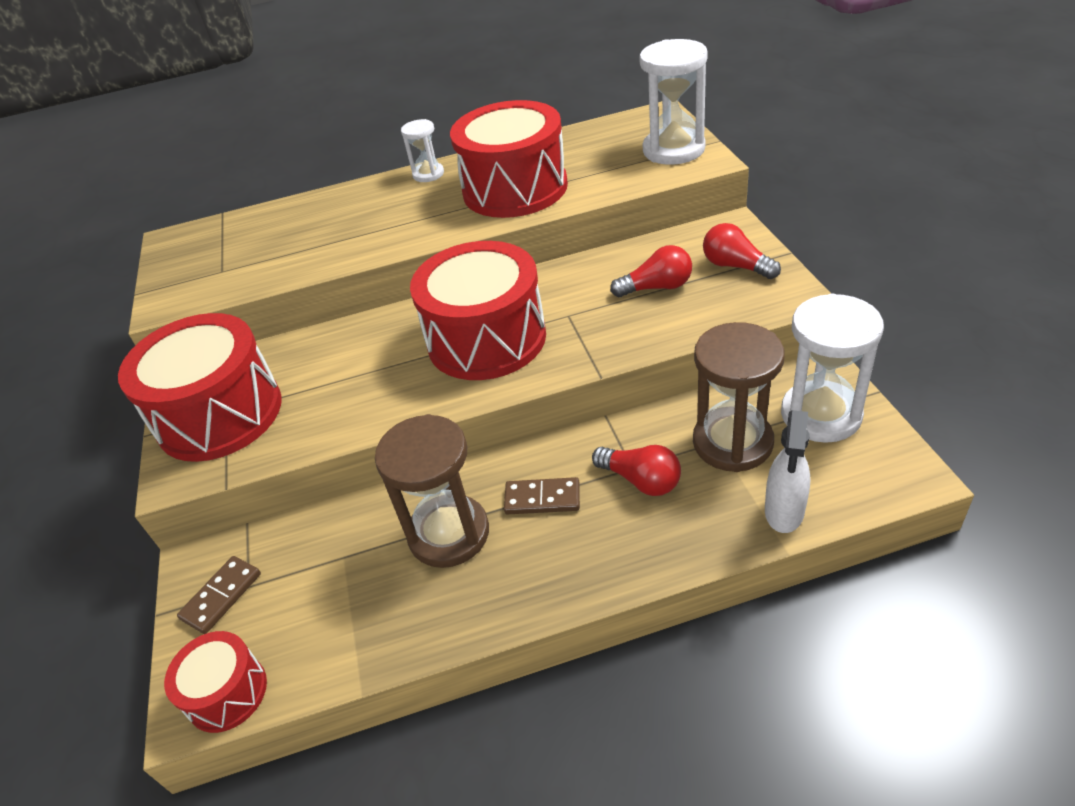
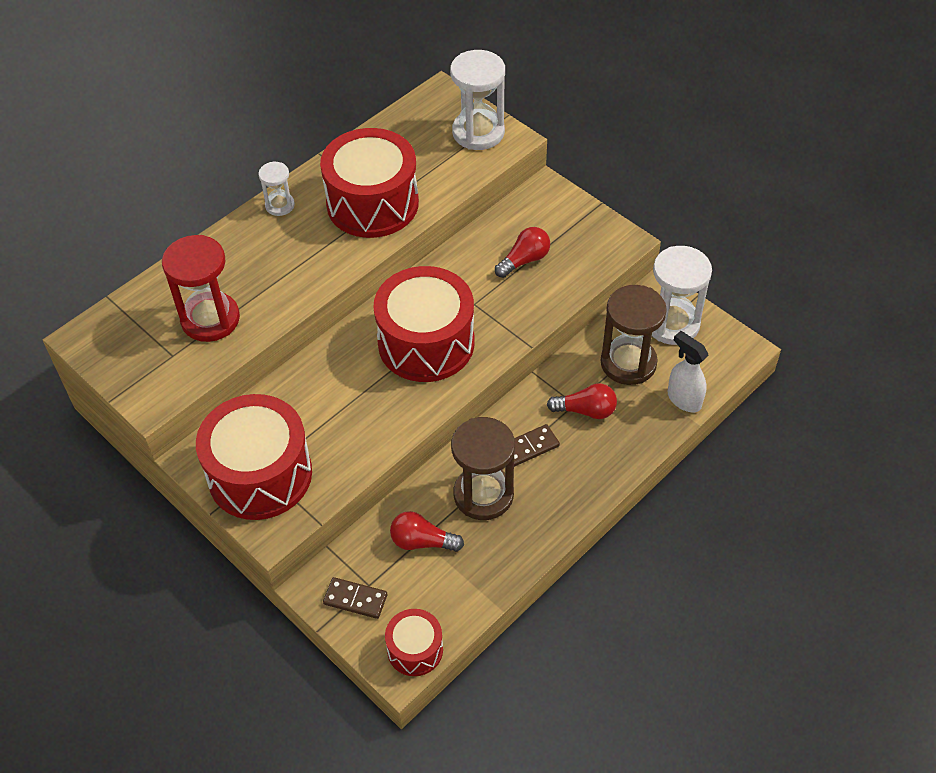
camera: 35 degrees left, 10 degrees up
(221, 596) = (355, 599): brown domino -> brown domino turned 75 degrees counterclockwise
(281, 250) = (210, 319): none -> red hourglass
(735, 266) = (570, 225): red light bulb -> red light bulb (422, 541)
(784, 512) = (683, 399): white spray bottle -> white spray bottle turned 150 degrees clockwise

